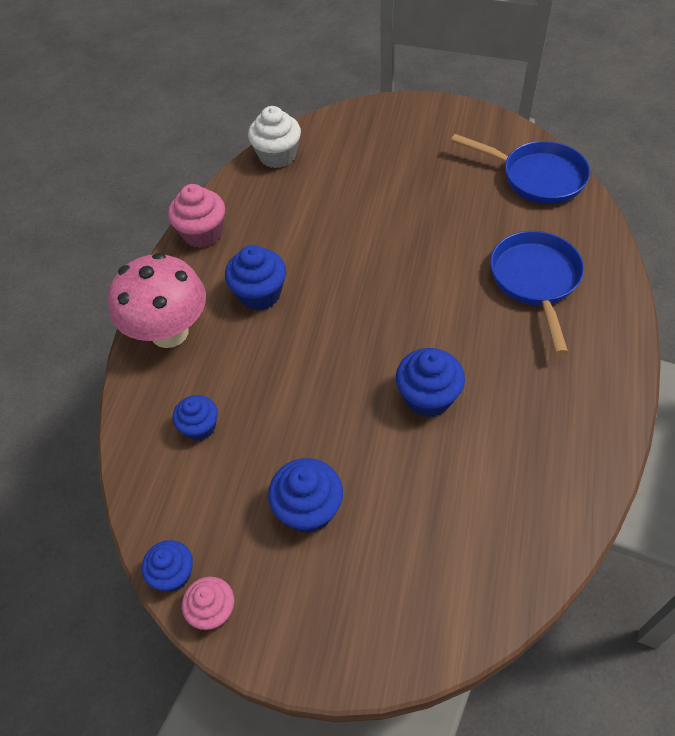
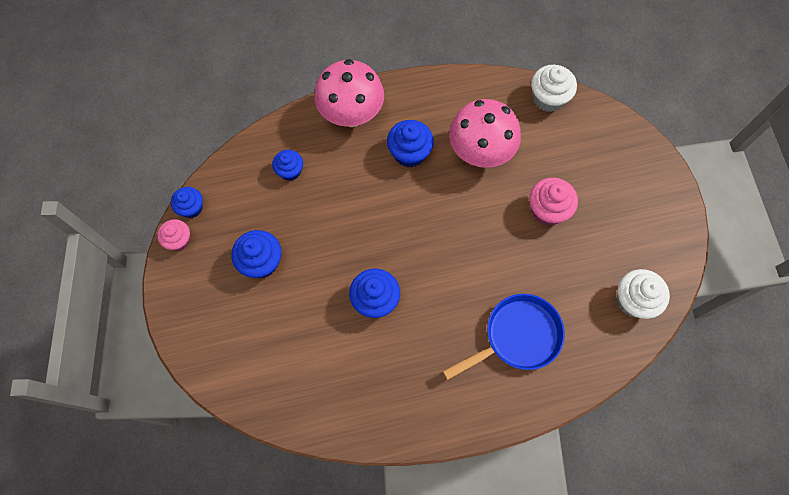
camera: 60 degrees right, 15 degrees up
(202, 233) = (444, 89): pink cupcake -> pink cupcake (547, 210)
(302, 232) = (480, 153): none -> pink mushroom
(537, 177) = (633, 300): blue pan -> white cupcake

